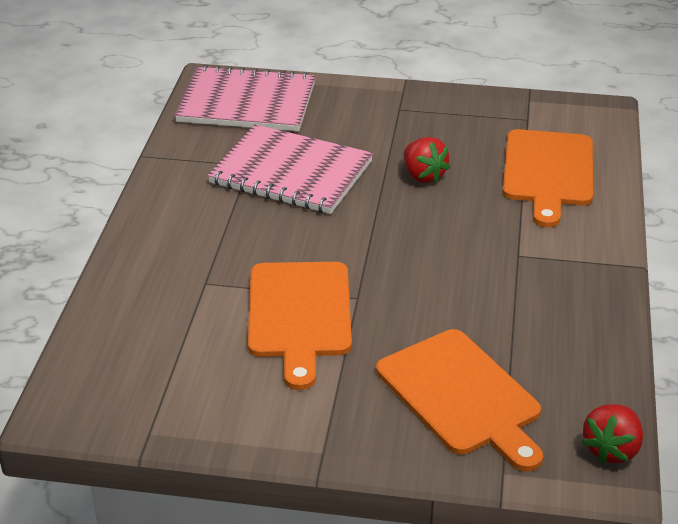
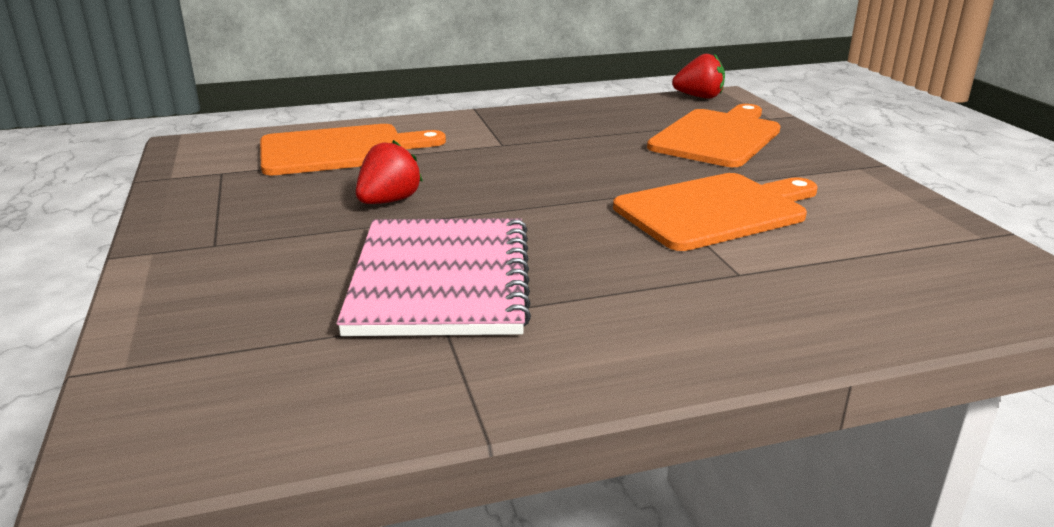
camera: 115 degrees left, 10 degrees down
(246, 103) = (228, 378): pink notebook -> none

